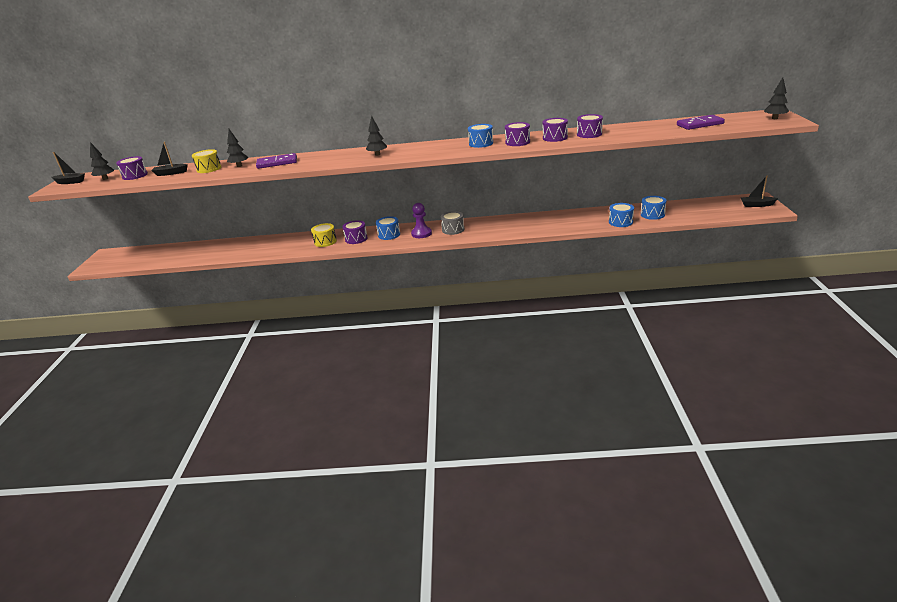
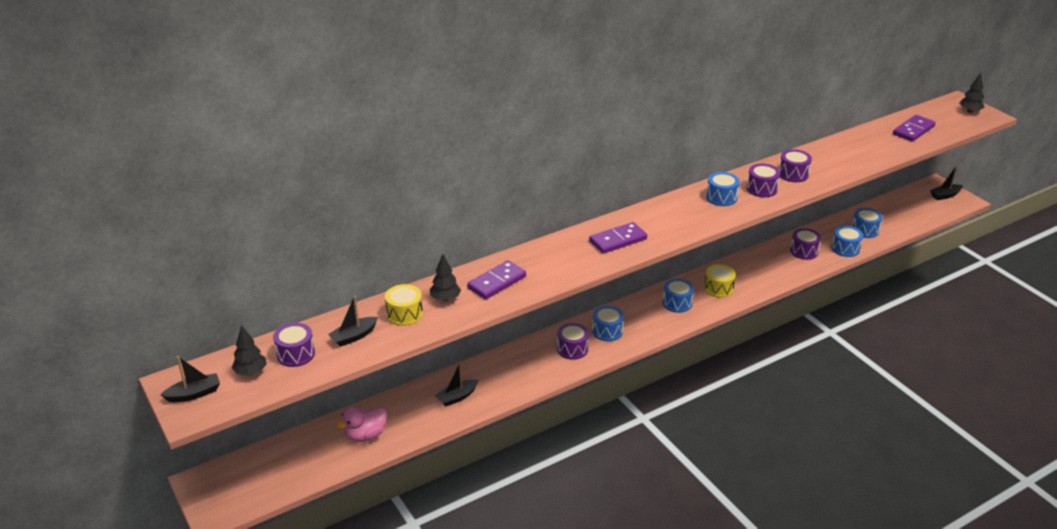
camera: 35 degrees left, 5 degrees up
(197, 253) = (365, 435): none -> pink duck
(263, 247) = (457, 397): none -> black boat
(325, 242) = (536, 364): yellow drum -> yellow drum (718, 288)
(377, 154) = (618, 240): black tree -> purple domino
(421, 233) = (646, 319): purple pawn -> none
(453, 229) = (677, 303): grey drum -> blue drum
(589, 134) = (822, 162): purple drum -> purple drum (804, 251)

